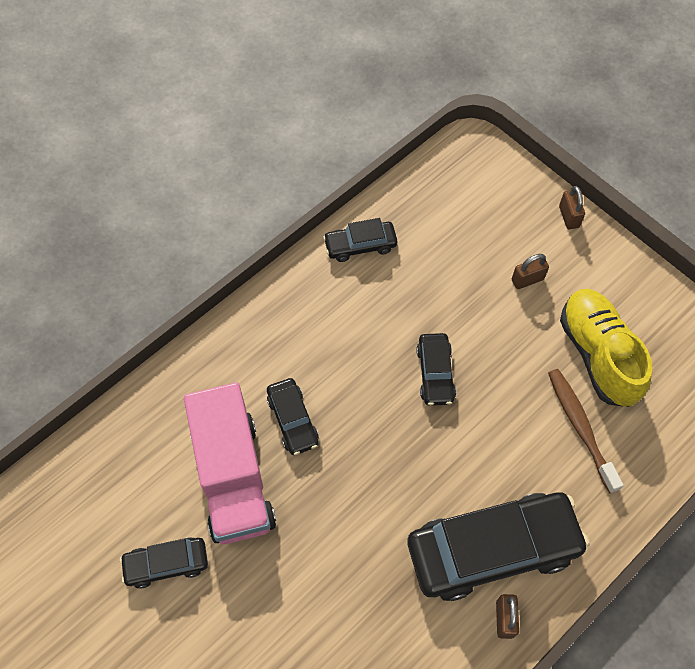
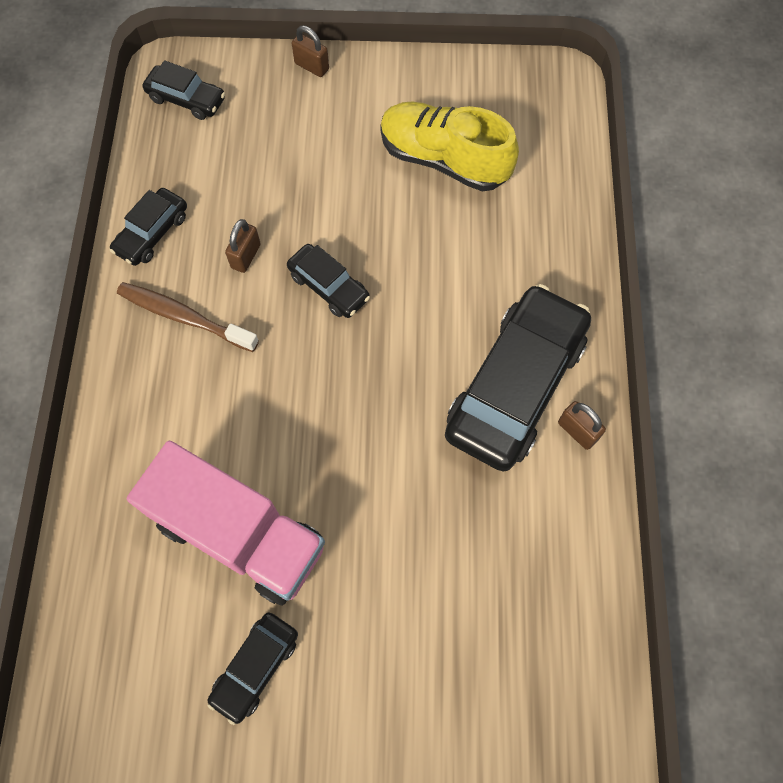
camera: 45 degrees left, 5 degrees up
(293, 420) = (244, 436): black car -> black car (186, 99)
(527, 280) = (328, 145): brown padlock -> brown padlock (246, 256)
(580, 427) = (486, 229): brown toothbrush -> brown toothbrush (184, 317)

